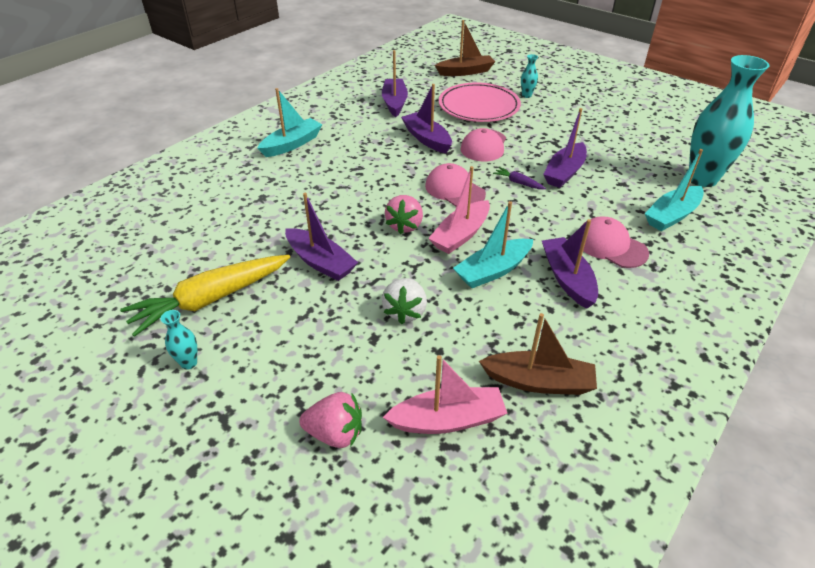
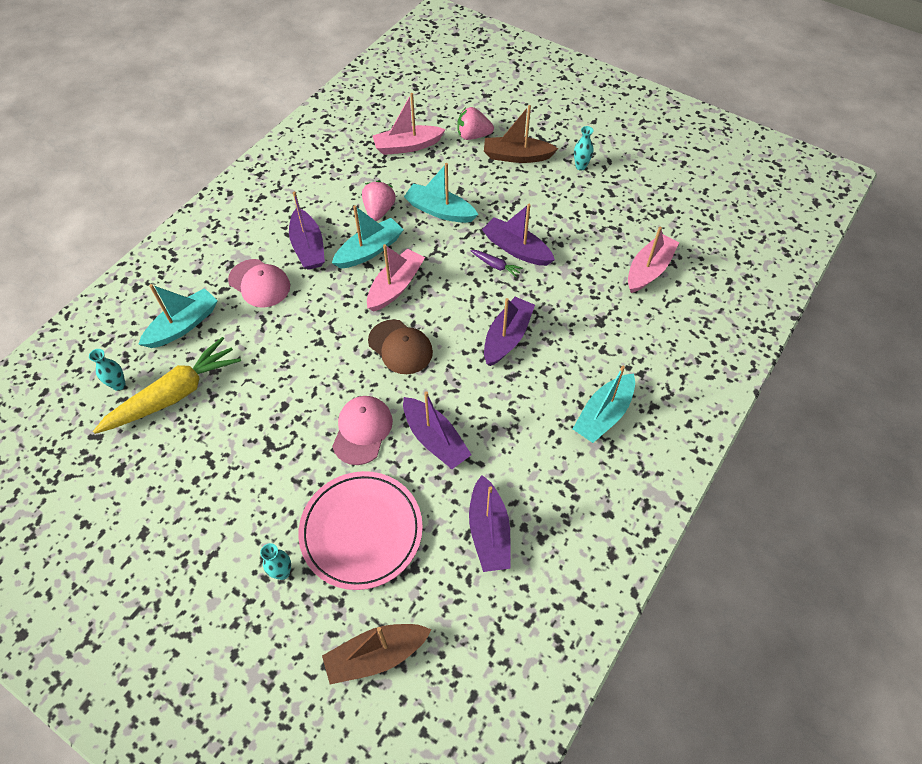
camera: 175 degrees right, 15 degrees up
(185, 234) = (649, 269): none -> pink boat
(210, 300) = (591, 210): yellow carrot -> yellow carrot (175, 394)
(404, 226) = (449, 294): pink strawberry -> pink strawberry (379, 211)
(405, 311) = (440, 211): white strawberry -> turquoise boat
(454, 190) = (400, 347): pink cap -> brown cap
(518, 182) = (330, 363): purple carrot -> purple carrot (496, 266)
(539, 382) = (348, 170): brown boat -> brown boat (517, 156)
(564, 172) = (273, 385): purple boat -> purple boat (507, 337)
(702, 179) = (119, 385): turquoise vase -> turquoise vase, size x0.41

